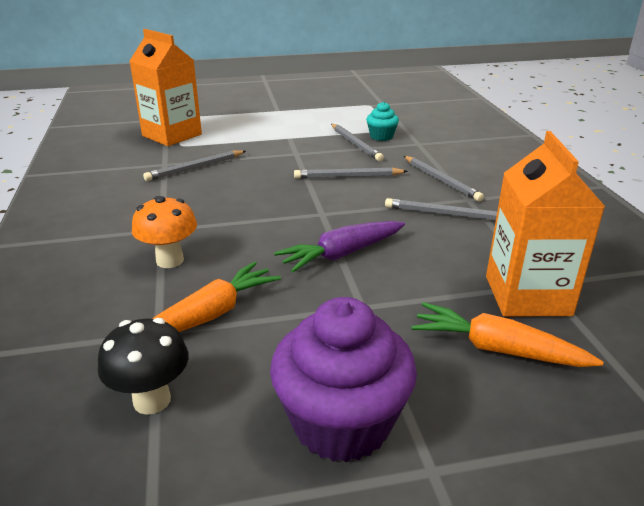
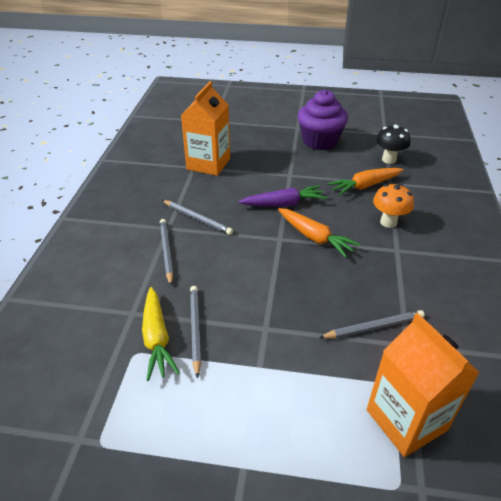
camera: 160 degrees left, 10 degrees up
(348, 176) = (236, 276): grey pencil -> none
(381, 136) = (157, 338): turquoise cupcake -> yellow carrot
(497, 349) = (245, 149): orange carrot -> orange carrot (314, 237)

